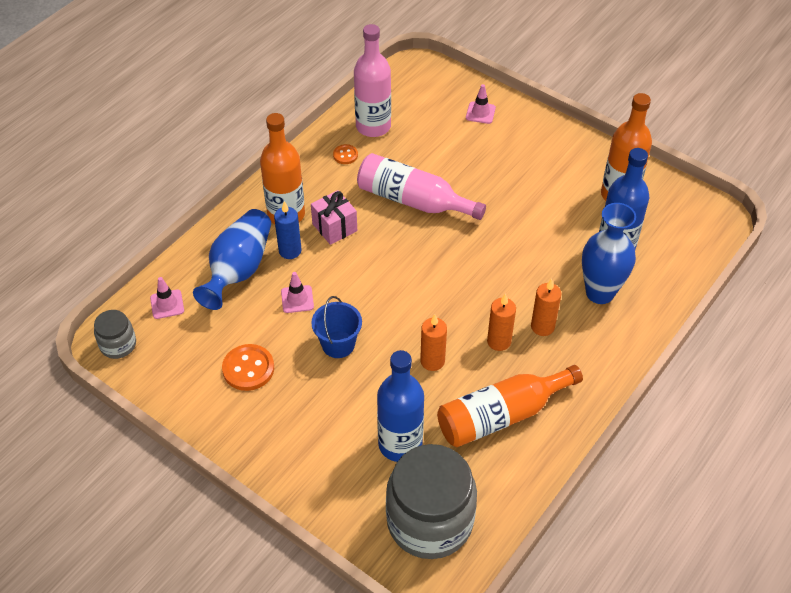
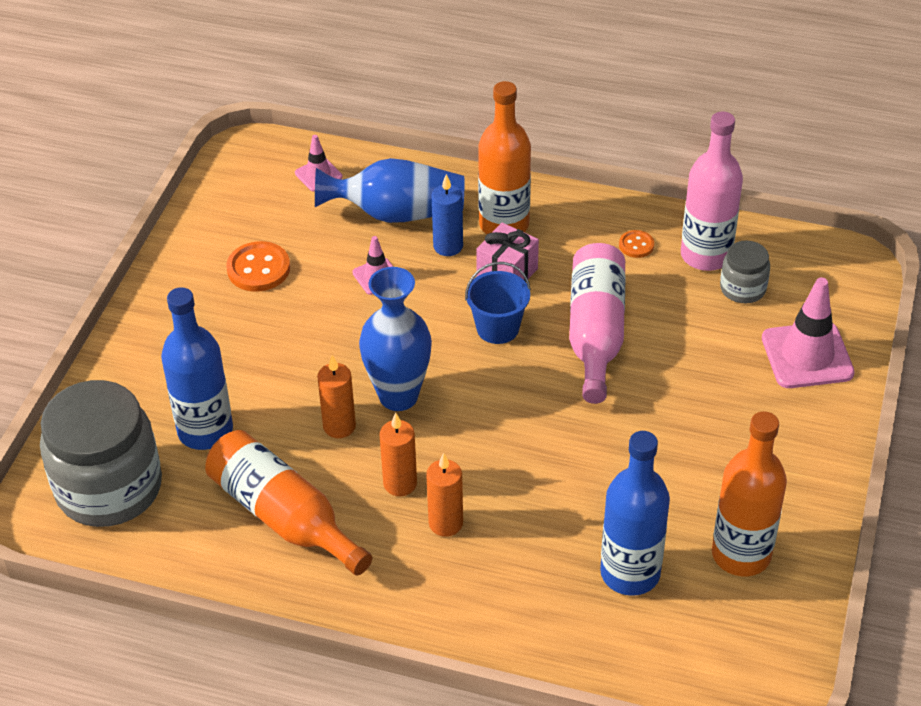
camera: 70 degrees right, 5 degrees down
(118, 345) = (247, 159): grey jar -> grey jar (742, 288)
(338, 344) = (326, 333): blue bucket -> blue bucket (497, 328)
(480, 113) = (807, 356): pink traffic cone -> pink traffic cone, size x1.88
(600, 293) = (537, 573): blue vase -> blue vase (398, 396)

